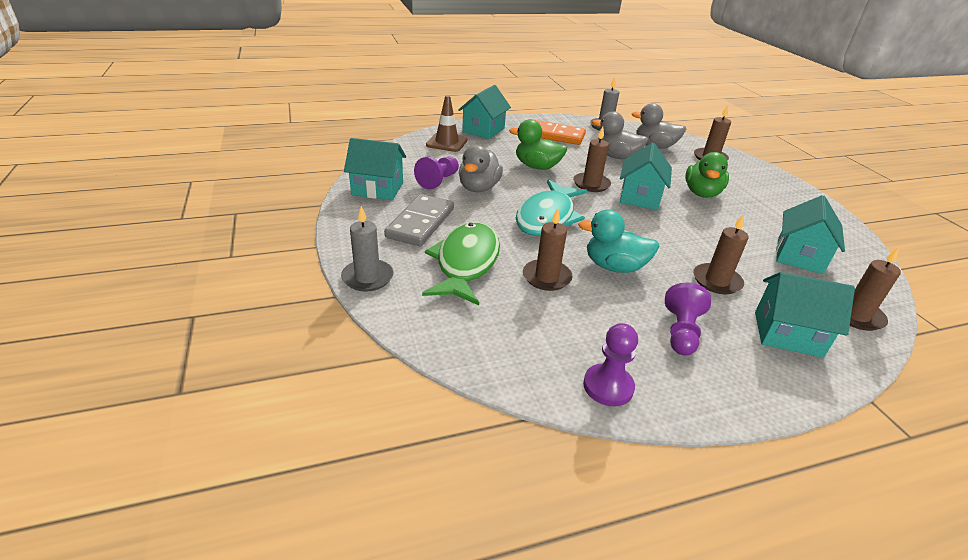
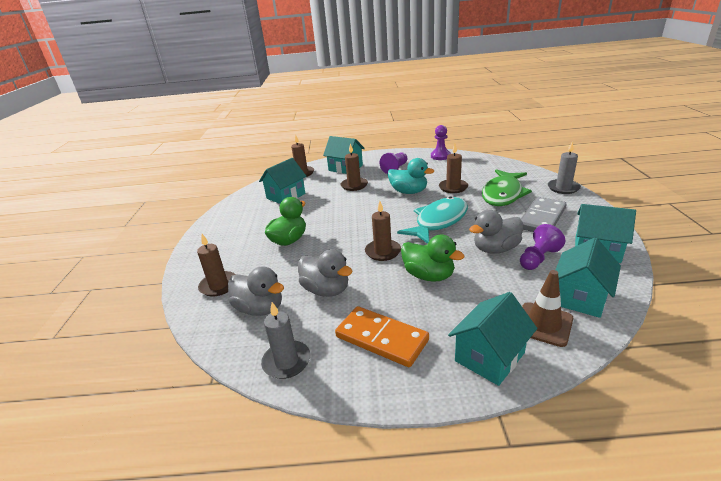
camera: 160 degrees left, 5 degrees down
(479, 188) = (495, 249): grey duck -> grey duck turned 150 degrees counterclockwise
(640, 197) = (348, 237): turquoise house -> turquoise house (580, 297)

